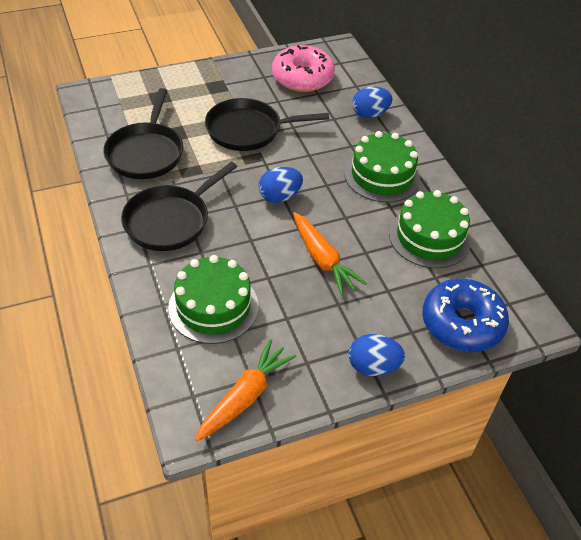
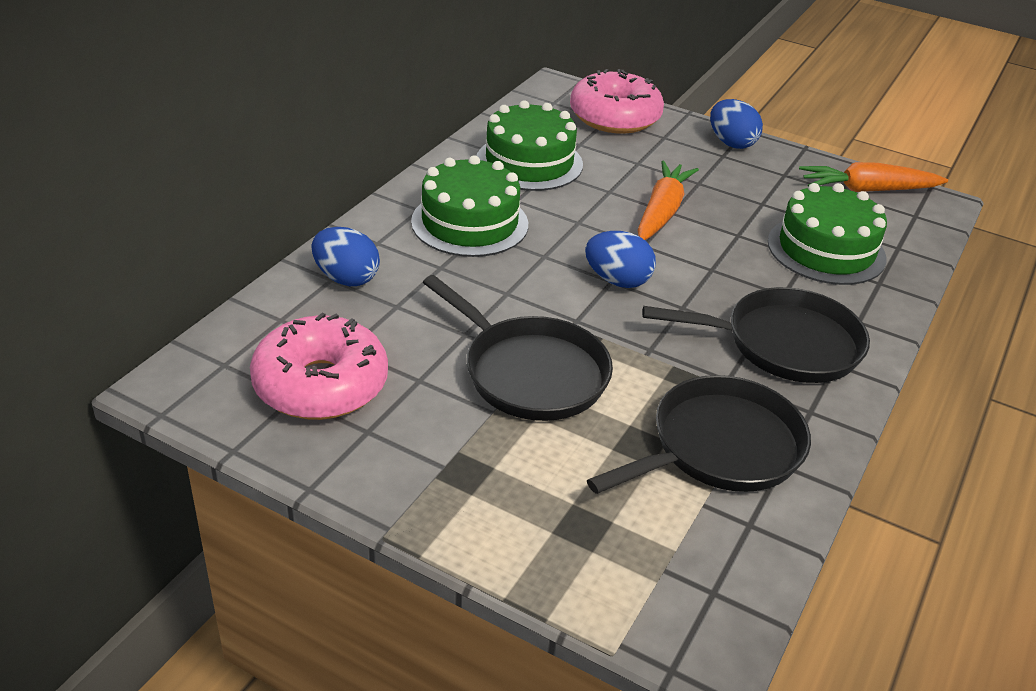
camera: 130 degrees left, 10 degrees down
(462, 323) = (615, 117): blue donut -> pink donut

